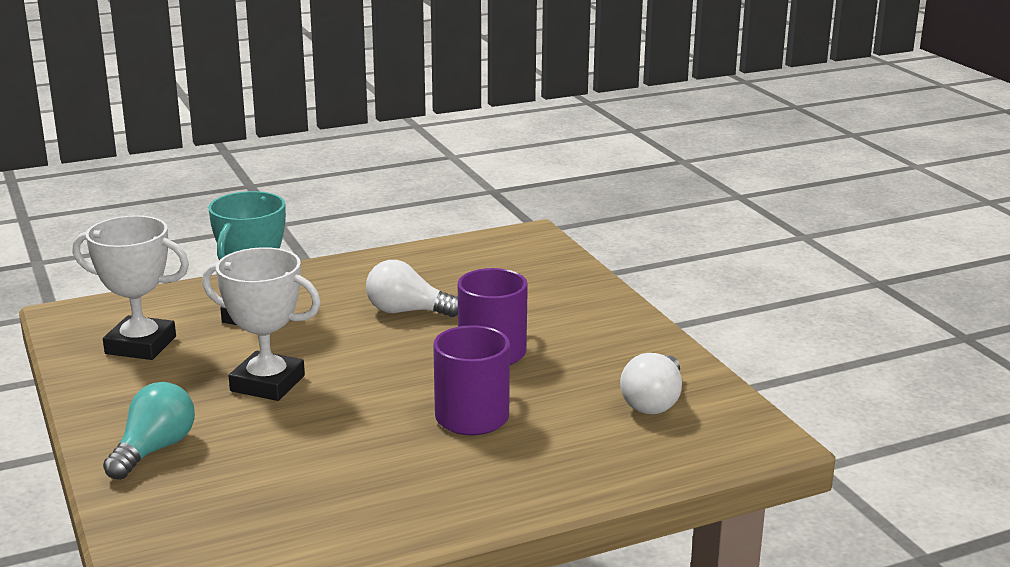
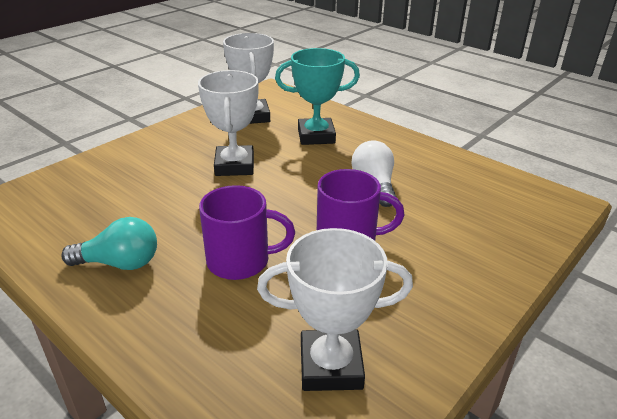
camera: 65 degrees right, 10 degrees up
(154, 450) = (138, 156): turquoise light bulb -> turquoise light bulb (120, 263)
(653, 402) = (331, 366): white light bulb -> white trophy

